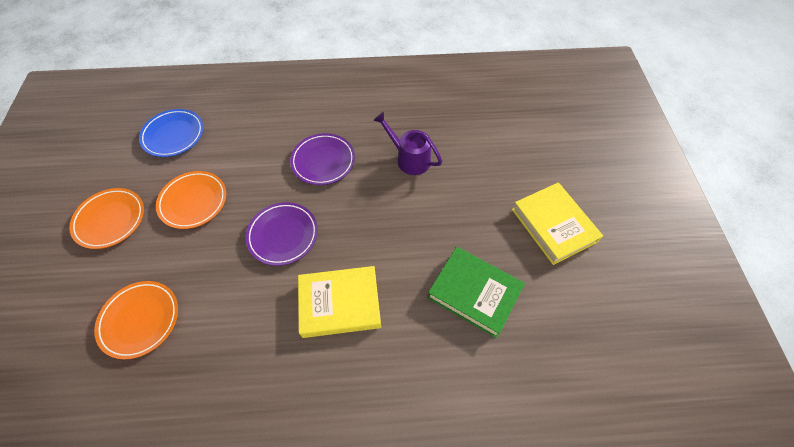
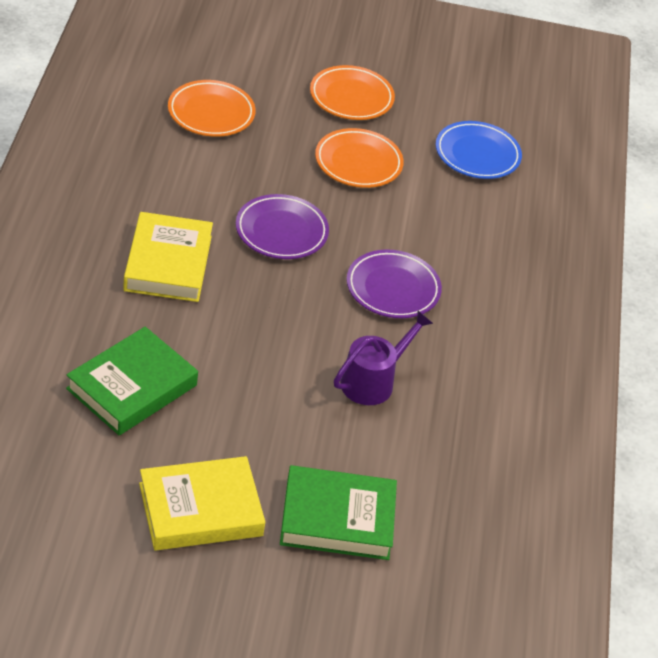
camera: 95 degrees right, 15 degrees down
(522, 158) = (337, 519): none -> green book

